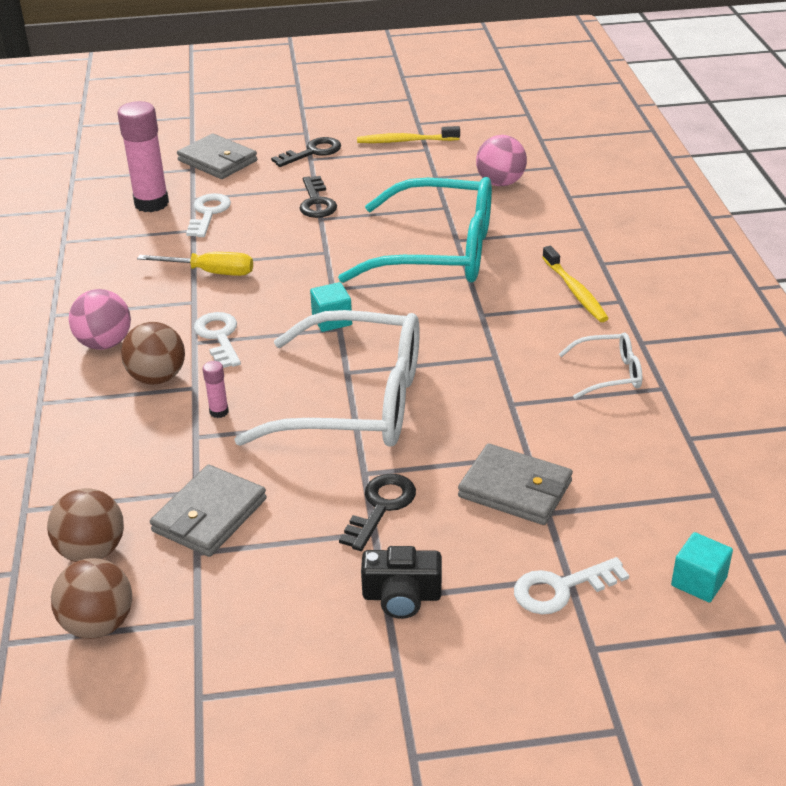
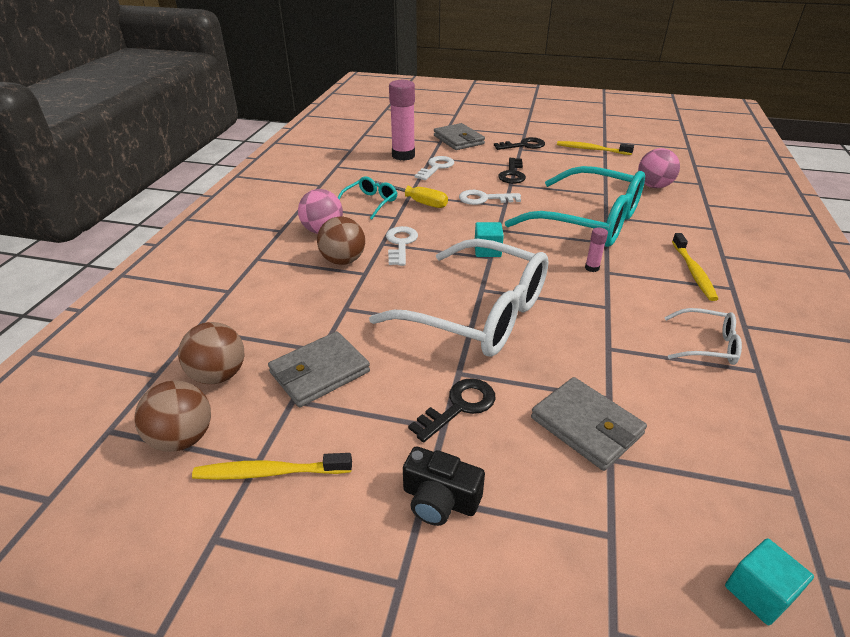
camera: 20 degrees right, 0 degrees up
(146, 288) = (370, 202): none -> turquoise glasses
(217, 625) = (269, 472): none -> yellow toothbrush
(219, 412) = (371, 295): pink glue stick -> pink glue stick (592, 268)
(561, 588) = (600, 546): white key -> white key (484, 199)

